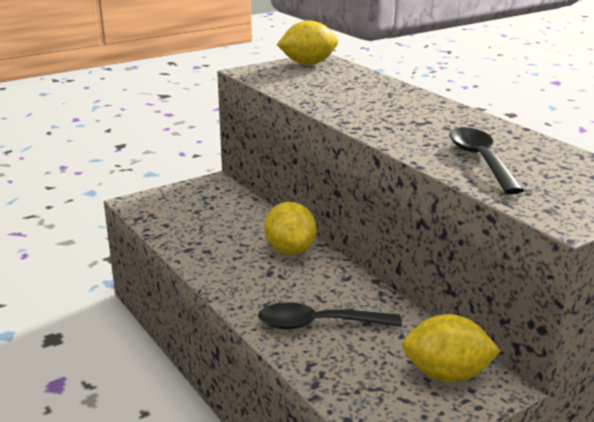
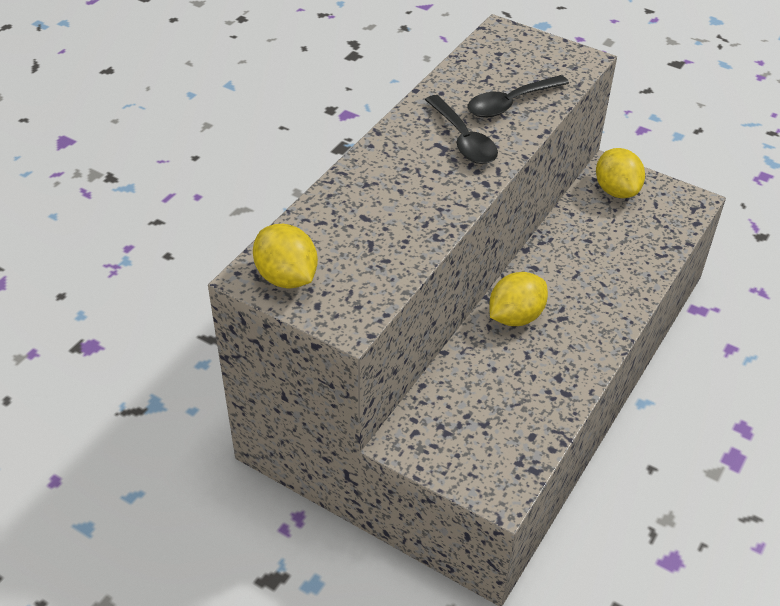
camera: 115 degrees left, 20 degrees up
(319, 324) = (612, 264): black spoon -> black spoon (463, 139)

